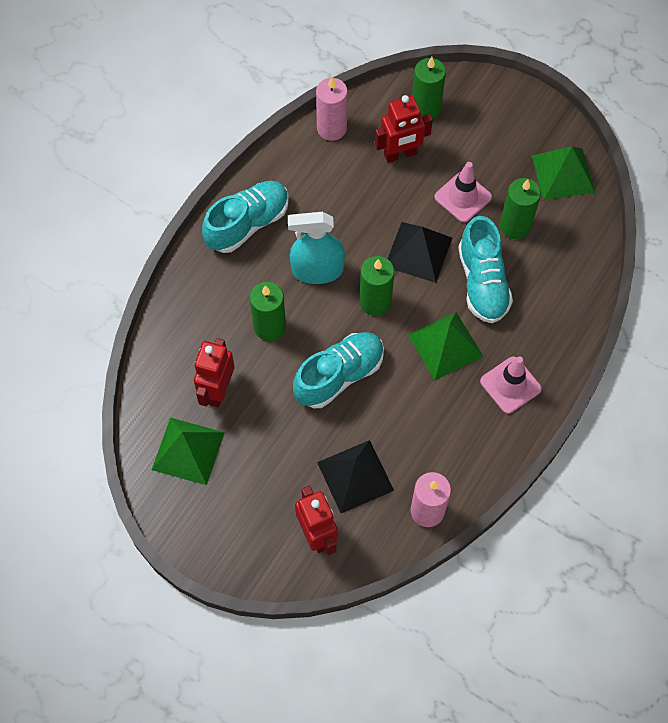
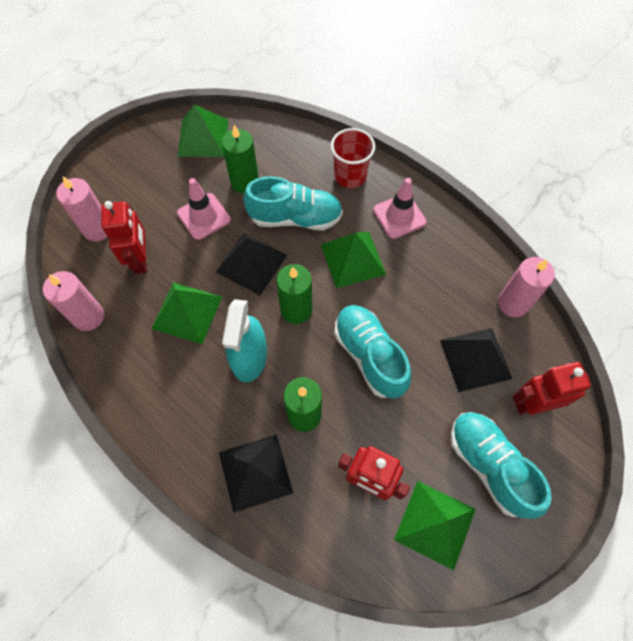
camera: 80 degrees left, 0 degrees up
(211, 296) = (255, 472): none -> black pyramid
(248, 224) = (177, 419): turquoise shoe -> turquoise shoe (489, 465)
(352, 207) = (187, 312): none -> green pyramid
(425, 109) = (97, 229): green candle -> pink candle
(551, 328) = (350, 176): none -> red cup

